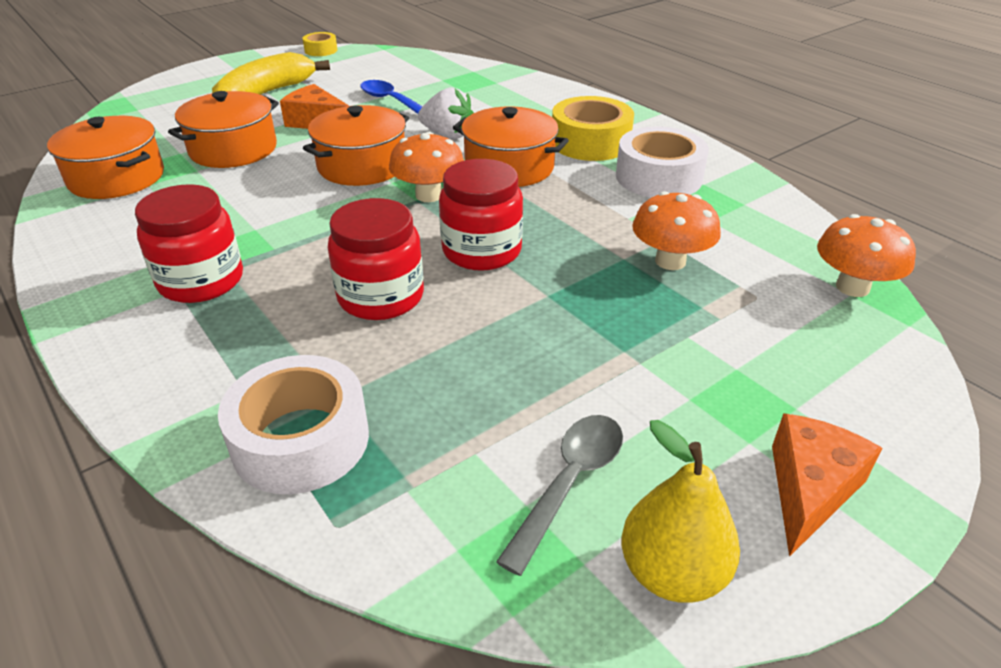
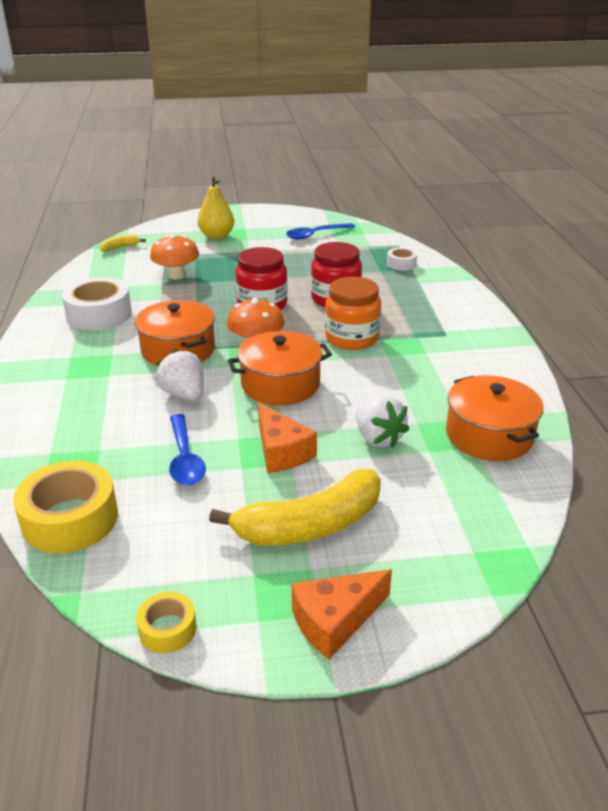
camera: 150 degrees left, 5 degrees down
(201, 281) = (430, 332): red jar -> none
(233, 149) = (378, 438): orange pot -> white strawberry
(301, 440) = (401, 264): white tape -> white tape, size x0.52
(314, 238) = (352, 338): none -> orange jar
(569, 484) = (316, 235): grey spoon -> blue spoon
(590, 142) = (92, 352): yellow tape -> yellow tape (70, 519)
(672, 572) = (307, 217): yellow pear -> yellow pear (216, 236)
(810, 489) = (244, 218): orange cheese -> orange cheese (335, 621)
(852, 287) = (120, 247): orange mushroom -> yellow banana

